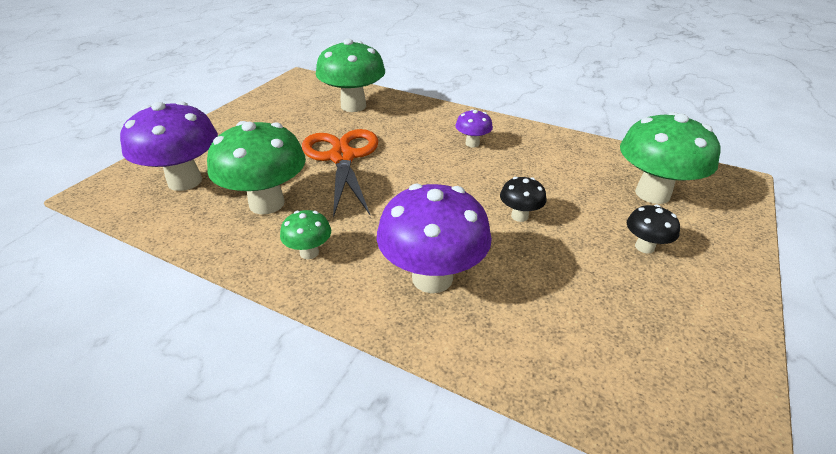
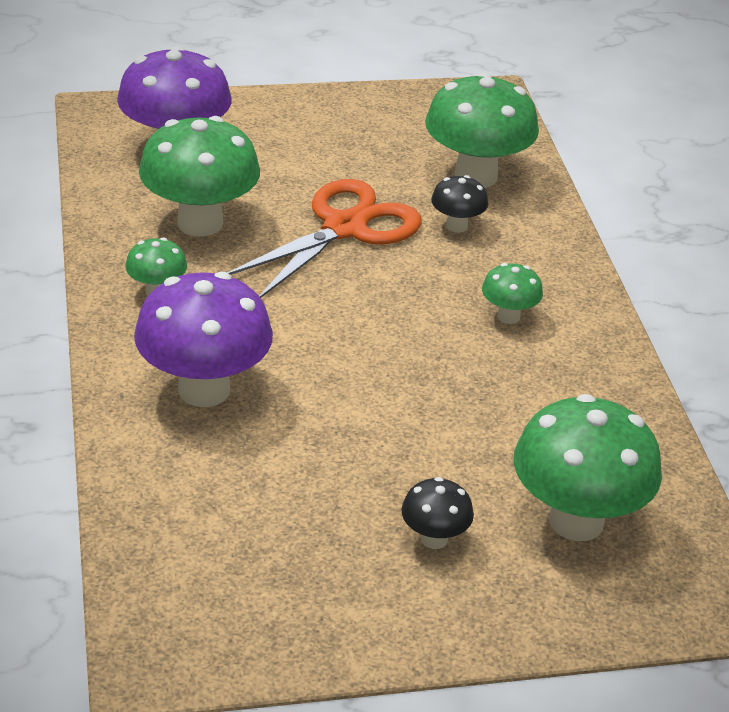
camera: 50 degrees right, 0 degrees up
(472, 143) = (508, 316): purple mushroom -> green mushroom
(519, 216) = (384, 415): black mushroom -> black mushroom (456, 226)

